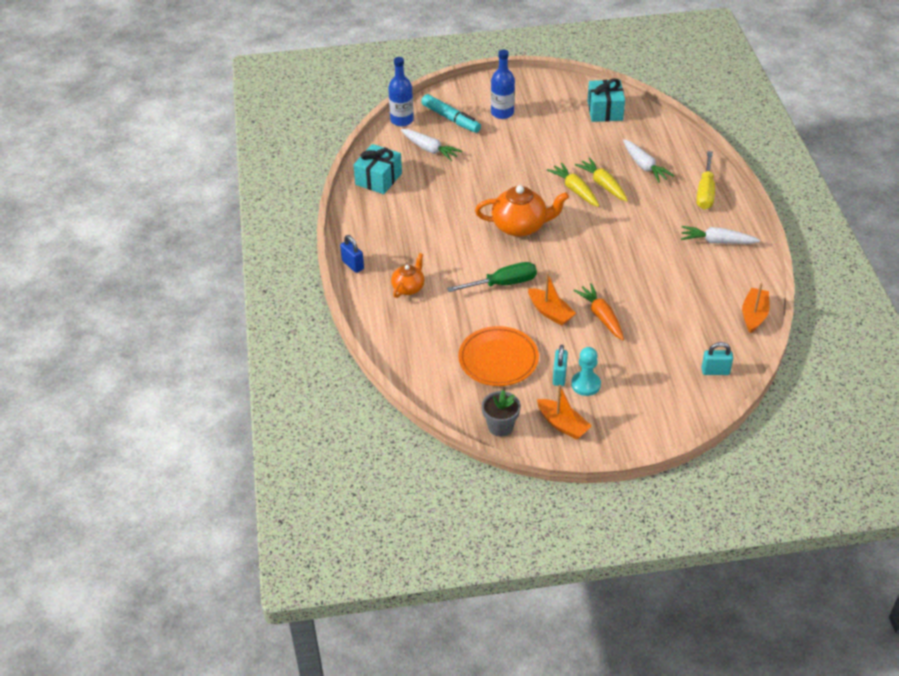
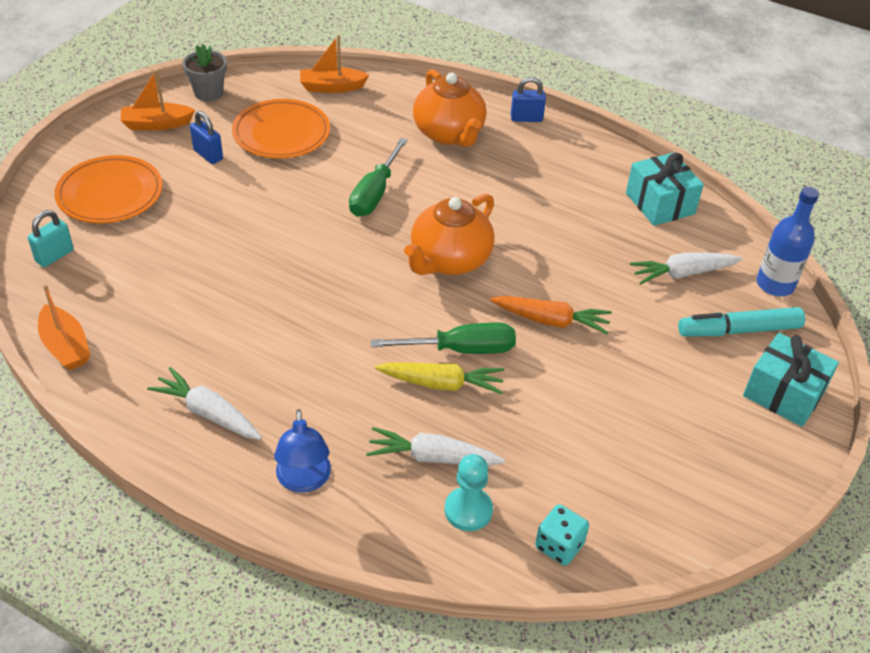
camera: 125 degrees right, 0 degrees up
(408, 287) = (449, 134): orange teapot -> orange teapot, size x1.72
(502, 113) = (709, 390): blue bottle -> none
(550, 312) = (292, 199): orange boat -> orange boat (332, 87)
(559, 376) = (208, 155): turquoise padlock -> blue padlock
(575, 190) = (462, 350): yellow carrot -> green screwdriver
(585, 384) = (175, 164): turquoise pawn -> turquoise pawn (468, 510)
(601, 316) = (237, 229): orange carrot -> orange carrot (551, 321)
(605, 110) = (611, 514): turquoise gift -> turquoise gift (783, 394)
(637, 116) = (559, 546): none -> turquoise dice
(645, 391) = (110, 194): none -> orange plate
(705, 192) = (304, 481): yellow screwdriver -> blue lamp
(717, 241) = (208, 413): white carrot -> white carrot turned 105 degrees counterclockwise

